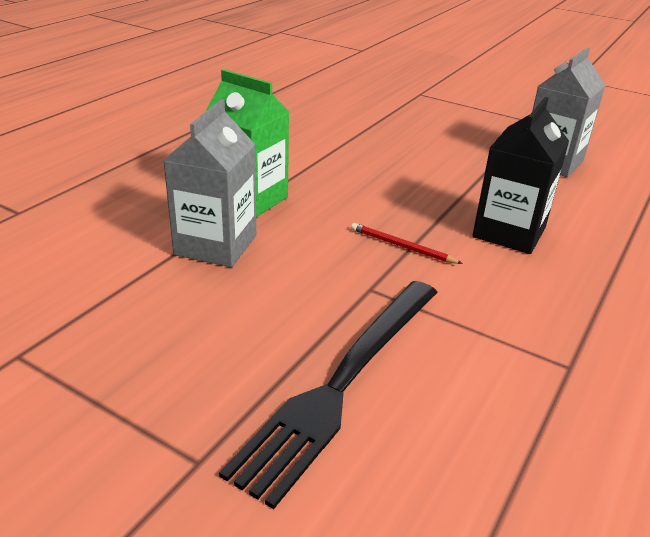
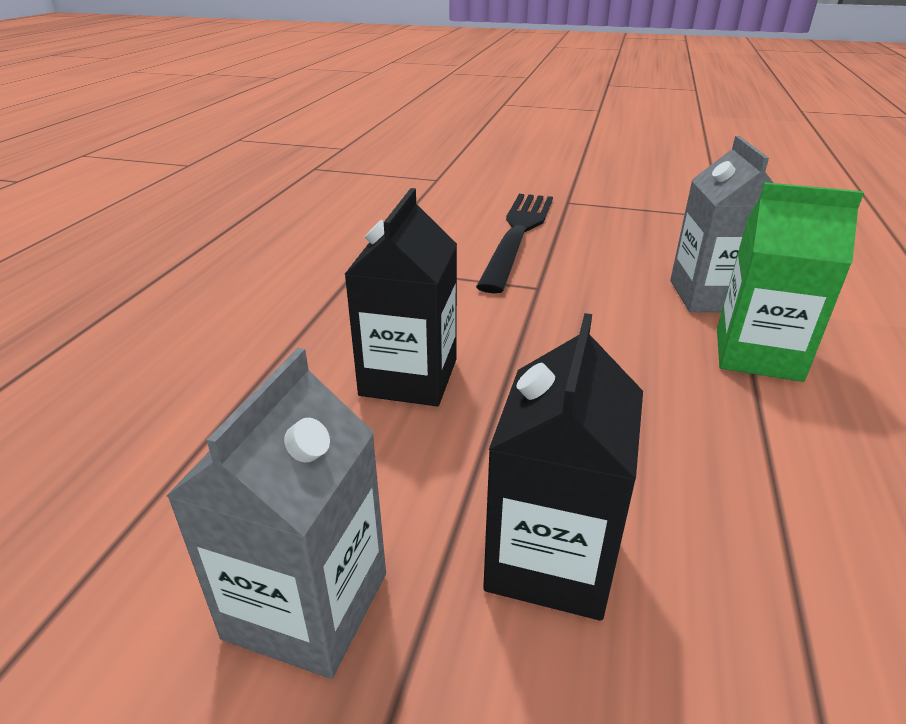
camera: 165 degrees right, 0 degrees up
(402, 246) = (532, 331): red pencil -> none
(448, 155) = (551, 559): none -> black carton

